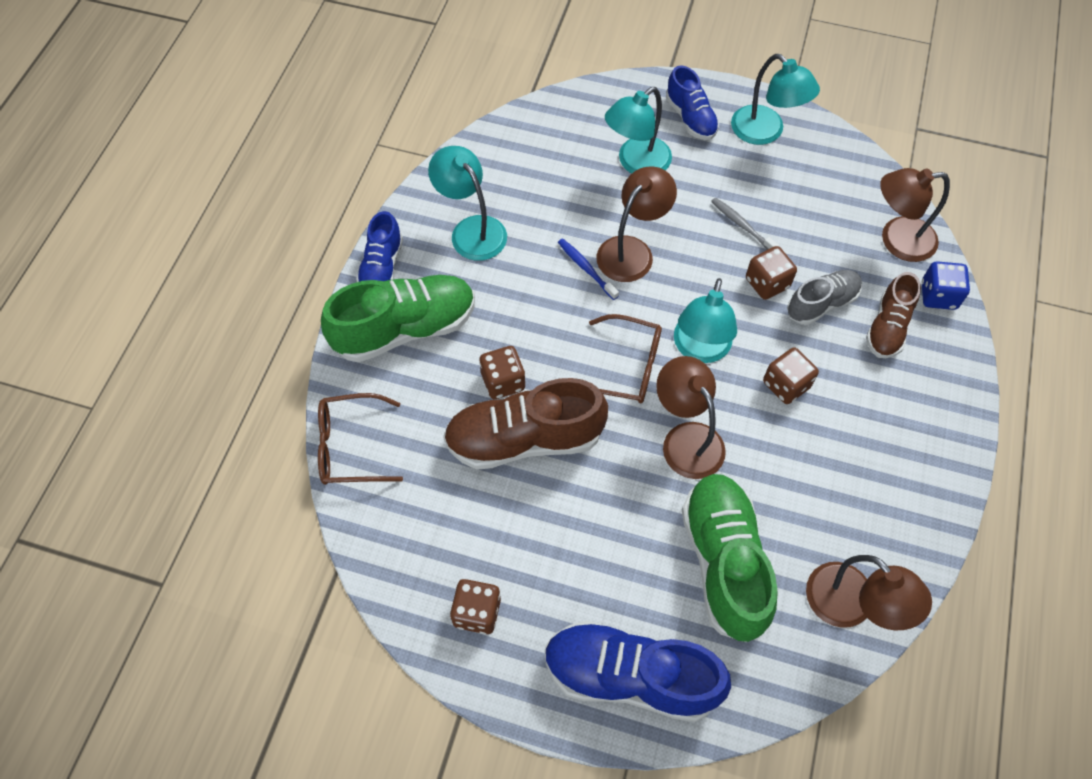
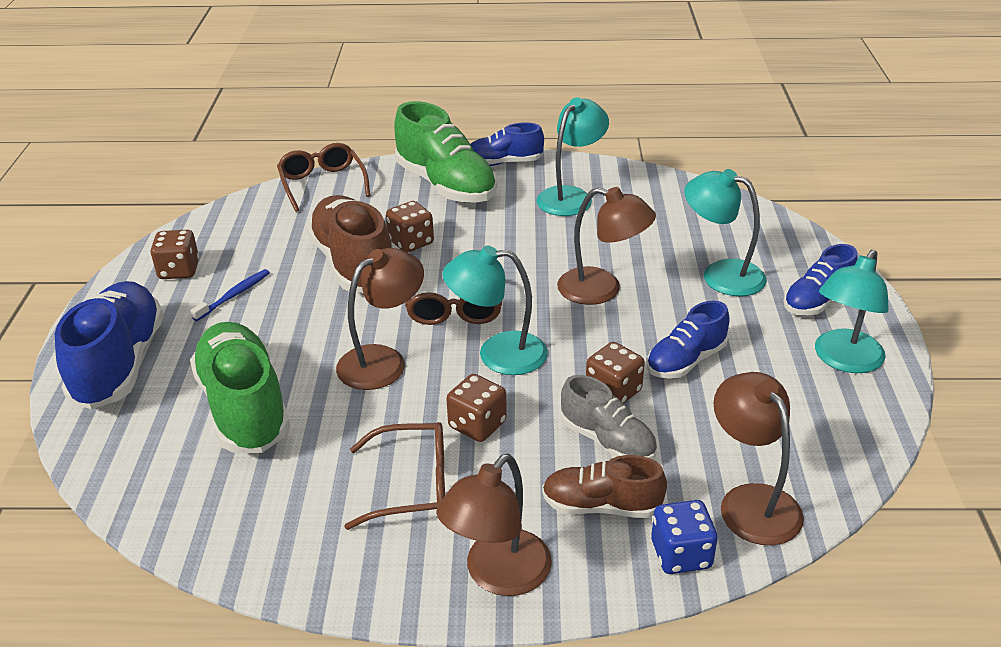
camera: 75 degrees right, 25 degrees down
(586, 268) = (563, 265): blue toothbrush -> blue toothbrush (234, 295)
(724, 562) = (244, 407): green shoe -> green shoe turned 90 degrees counterclockwise
(742, 225) = (686, 361): grey toothbrush -> blue shoe
(846, 445) = (411, 485): none -> brown glasses
(850, 606) = (201, 513): brown lamp -> brown lamp (498, 575)

